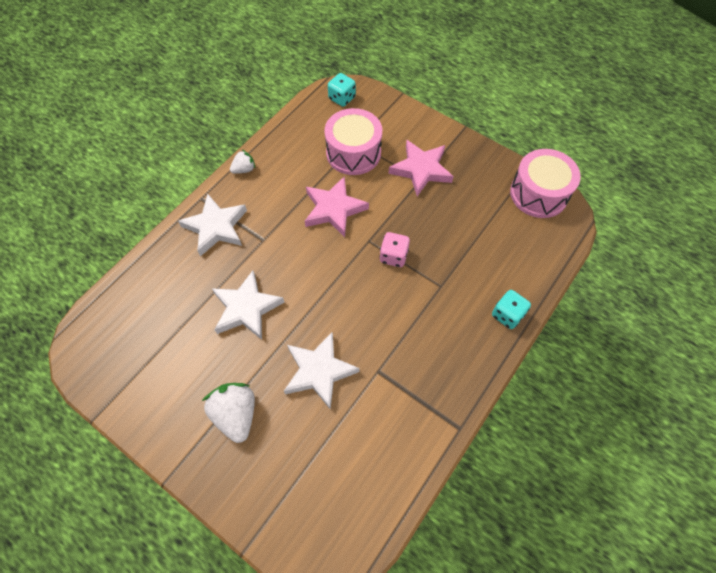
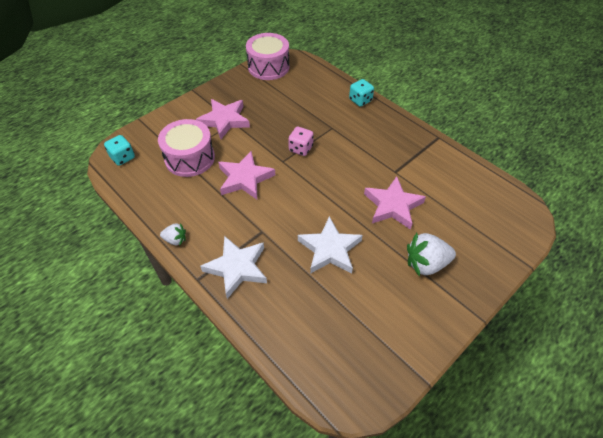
camera: 80 degrees left, 10 degrees down
(244, 169) = (175, 240): white strawberry -> white strawberry turned 120 degrees clockwise
(319, 371) = (393, 205): white star -> pink star

